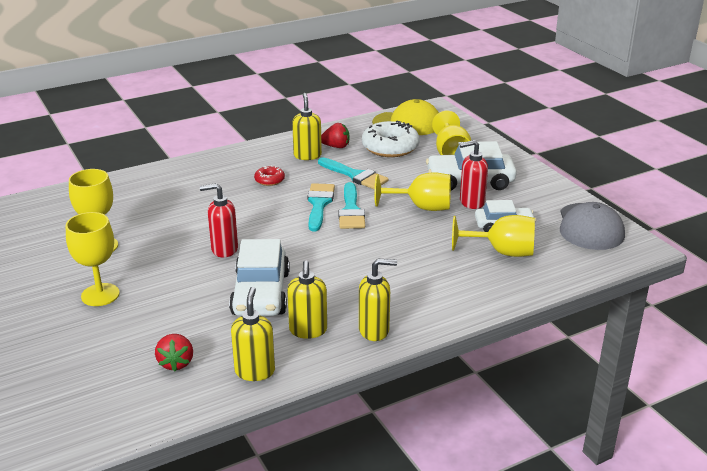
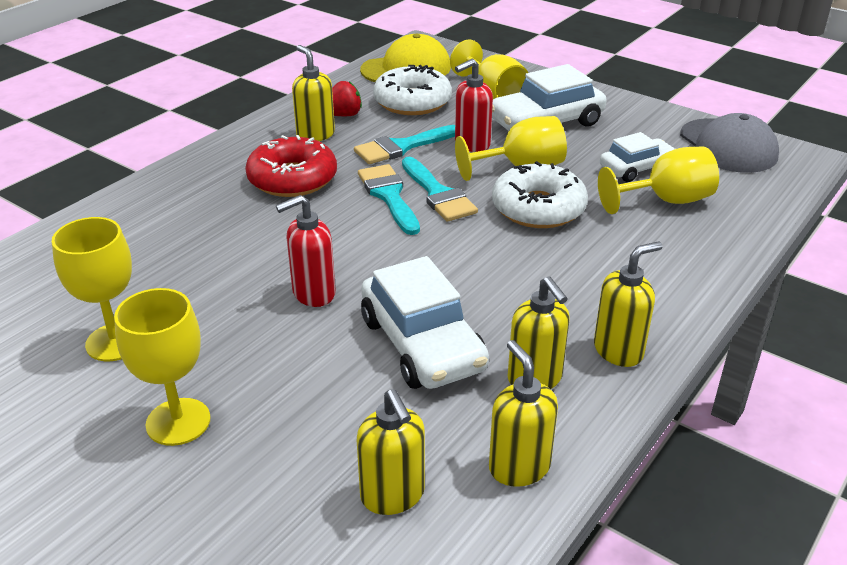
camera: 25 degrees left, 5 degrees up
(176, 363) = (393, 495): red strawberry -> yellow soap dispenser
(269, 180) = (292, 179): red donut -> red donut, size x2.03
(355, 175) = (402, 147): turquoise brush -> turquoise brush turned 135 degrees clockwise
(408, 235) = (538, 208): none -> white donut
(471, 202) = (572, 148): red soap dispenser -> red soap dispenser (471, 144)

